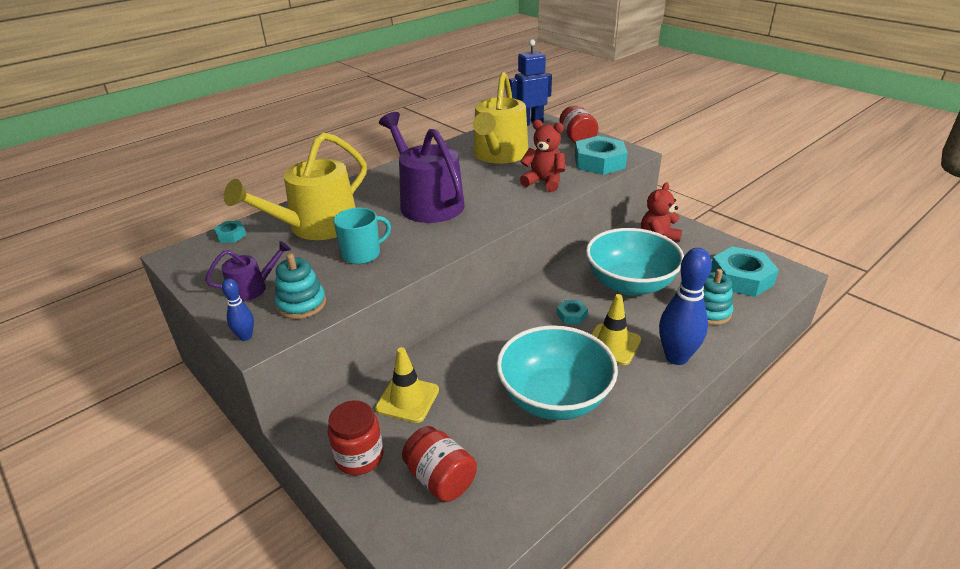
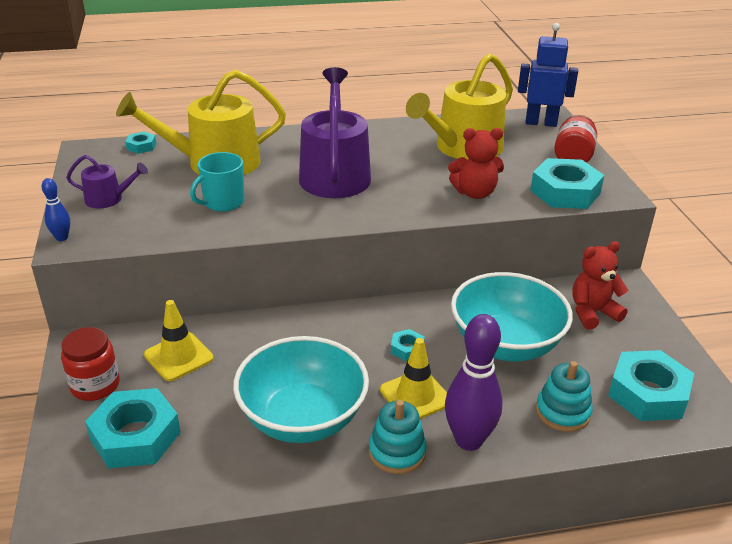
camera: 30 degrees right, 0 degrees up
(301, 304) = (128, 228): turquoise stacking toy -> turquoise stacking toy (397, 452)
(362, 254) = (223, 202): turquoise mug -> turquoise mug turned 135 degrees clockwise
(440, 479) = (135, 436): red jar -> turquoise nut
(543, 182) = (475, 193): red teddy bear -> red teddy bear turned 120 degrees clockwise
(676, 357) = (468, 440): blue bowling pin -> purple bowling pin

